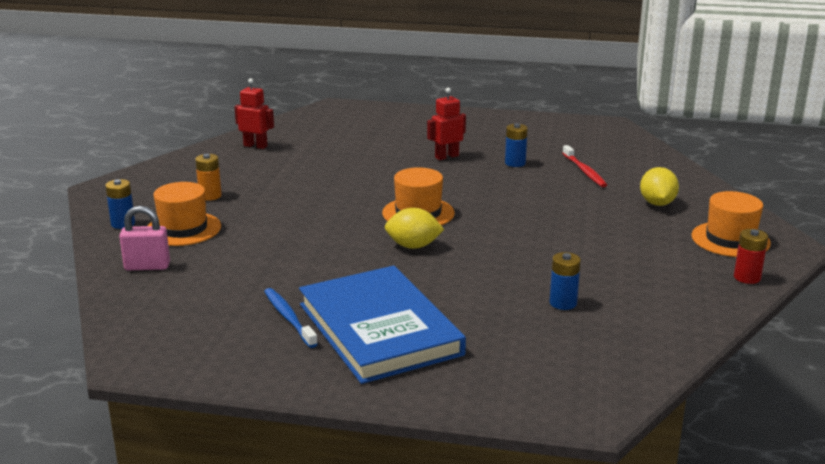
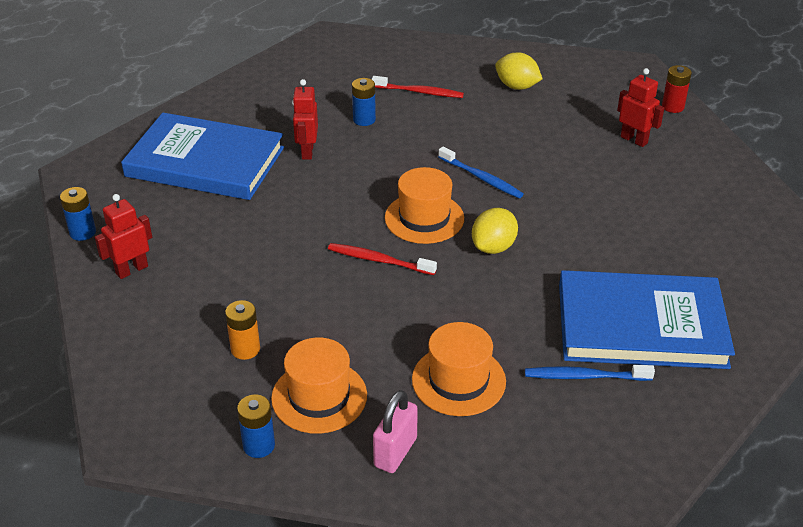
camera: 60 degrees left, 15 degrees up
(348, 210) = (378, 260): none -> red toothbrush
(391, 133) = (205, 162): none -> blue book
(499, 221) = (482, 178): none -> blue toothbrush
(563, 303) = (657, 207): blue battery -> blue battery (83, 232)
(657, 270) = (634, 140): none -> red robot
(730, 239) = (607, 85): orange hat -> orange hat (458, 380)

